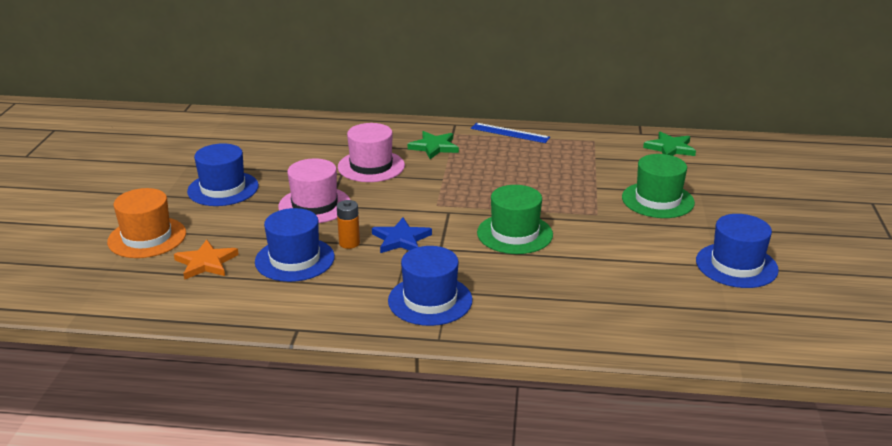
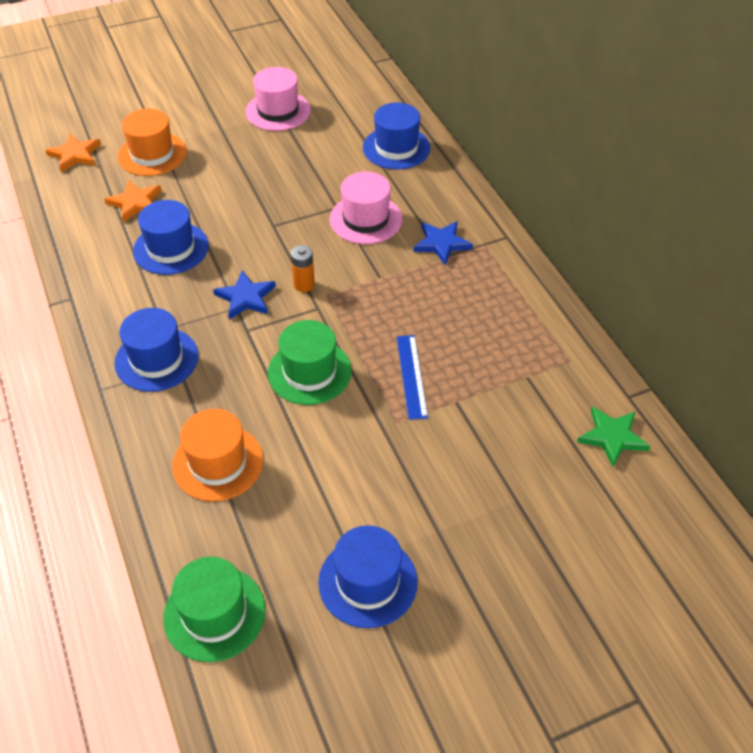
camera: 60 degrees right, 20 degrees up
(80, 280) = (75, 155): none -> orange star
(223, 189) = (255, 153): blue hat -> blue hat (396, 148)
(314, 205) = (267, 218): pink hat -> pink hat (278, 111)
(349, 243) = (217, 268): orange battery -> orange battery (304, 285)
(434, 147) = (441, 243): green star -> blue star
(510, 133) = (525, 285): blue ruler -> blue ruler (411, 376)
(577, 299) = (218, 463): none -> orange hat
(657, 200) = (468, 465): green hat -> green hat (214, 613)

